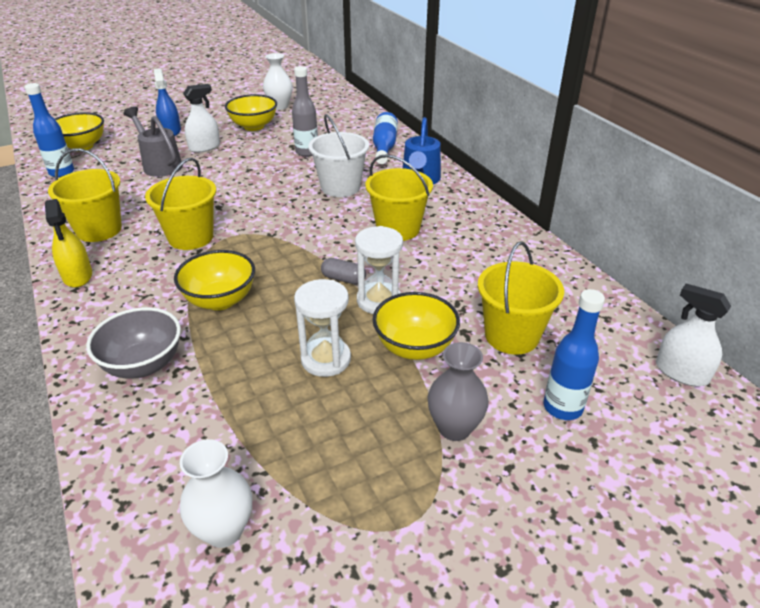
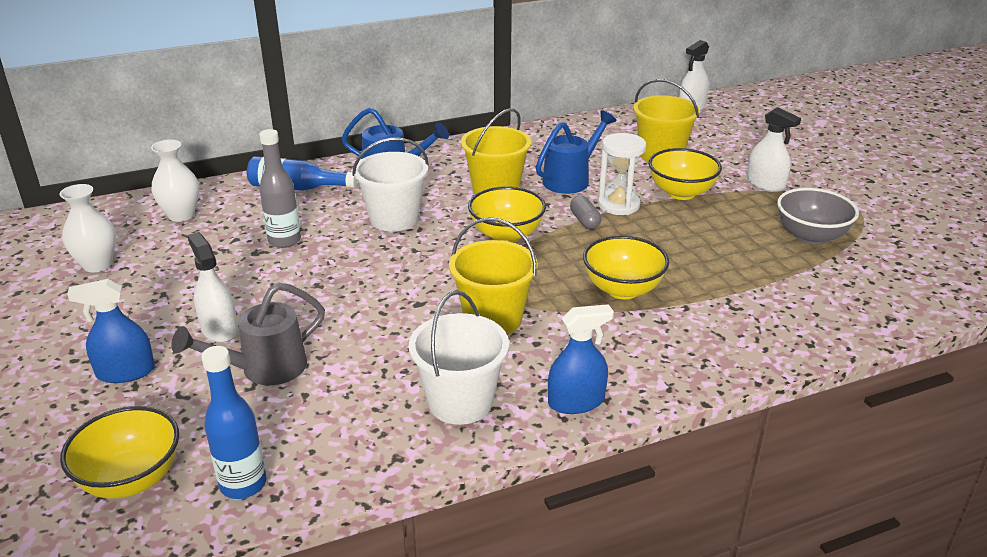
camera: 85 degrees left, 5 degrees down
(77, 276) = (576, 401): yellow spray bottle -> blue spray bottle
(99, 230) = (460, 402): yellow bucket -> white bucket
(143, 365) = (730, 328): grey bowl -> grey bowl (810, 236)
(224, 530) = (890, 271): white vase -> white vase (181, 215)
(254, 126) = (164, 286): yellow bowl -> yellow bowl (506, 235)
(326, 359) = (703, 231): white hourglass -> none
(343, 279) = (585, 221): grey capsule -> grey capsule turned 45 degrees counterclockwise
(429, 270) = (570, 179): none -> blue watering can
(454, 428) = (765, 184): grey vase -> white spray bottle
(562, 407) = (734, 147): blue bottle -> none

